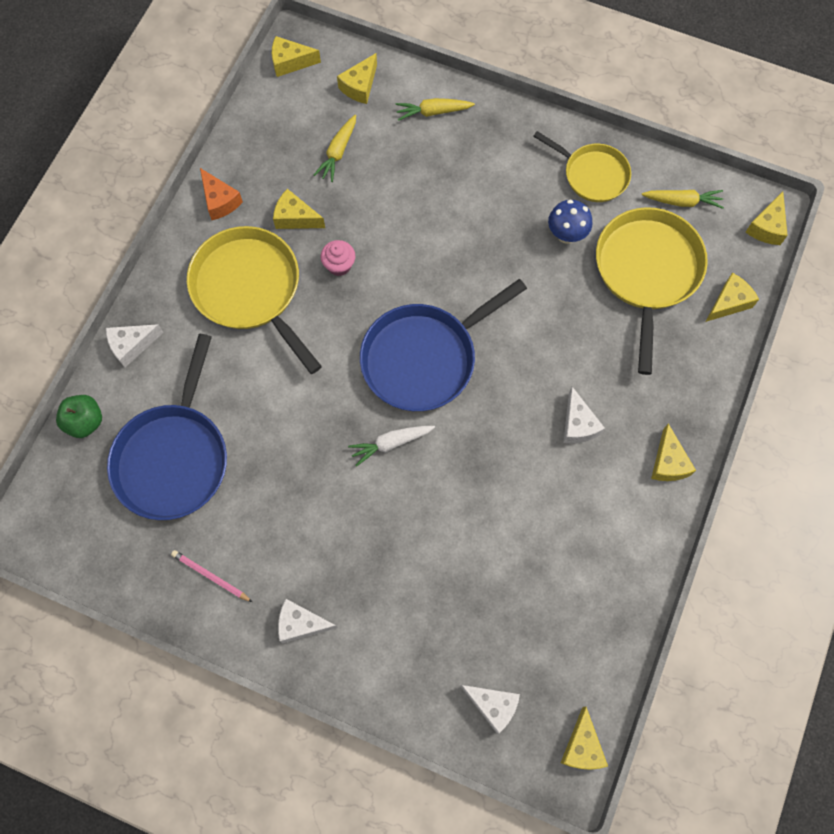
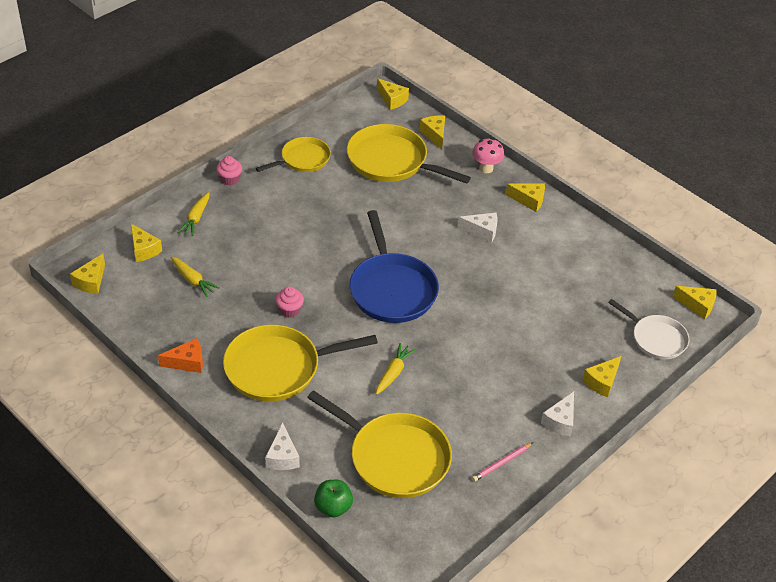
camera: 70 degrees left, 25 degrees down
(174, 457) = (394, 457): blue pan -> yellow pan
(295, 218) = (233, 322): yellow cheese -> yellow cheese (602, 381)
(391, 443) = (447, 328): white carrot -> none
(493, 705) = (656, 338): white cheese -> white pan
(514, 116) = (230, 179): none -> pink cupcake
(566, 235) = (340, 187): blue mushroom -> none
(682, 201) = (350, 127): yellow carrot -> yellow carrot (393, 373)
(700, 388) = (486, 168): none -> pink mushroom

